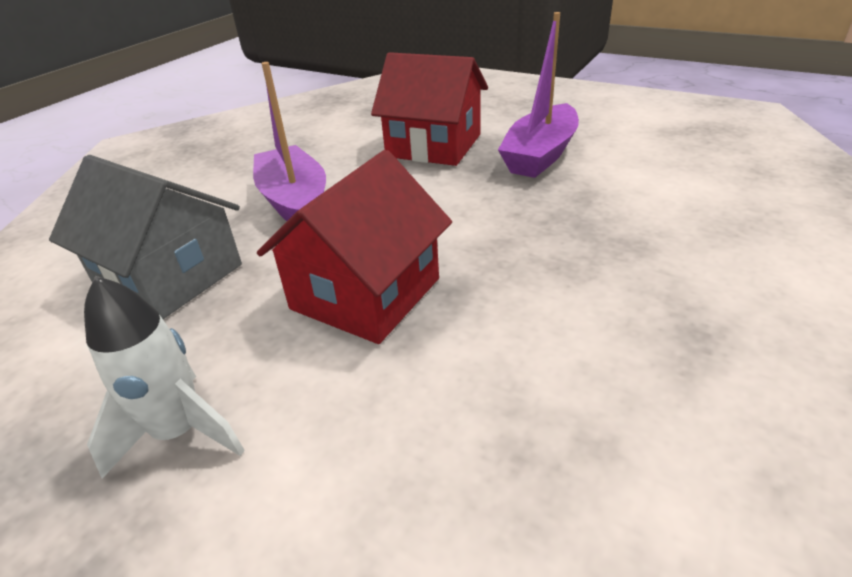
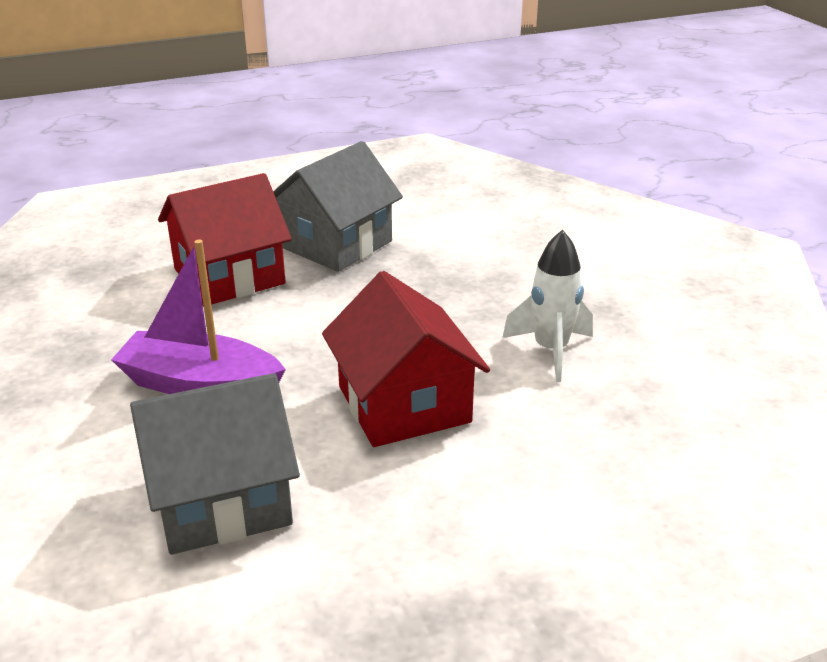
camera: 55 degrees left, 5 degrees down
(180, 432) = (456, 548): white rocket -> white rocket (550, 350)
(540, 155) = (335, 244): purple boat -> grey house

